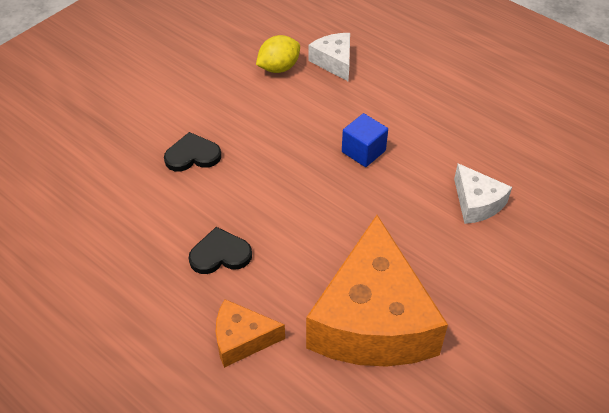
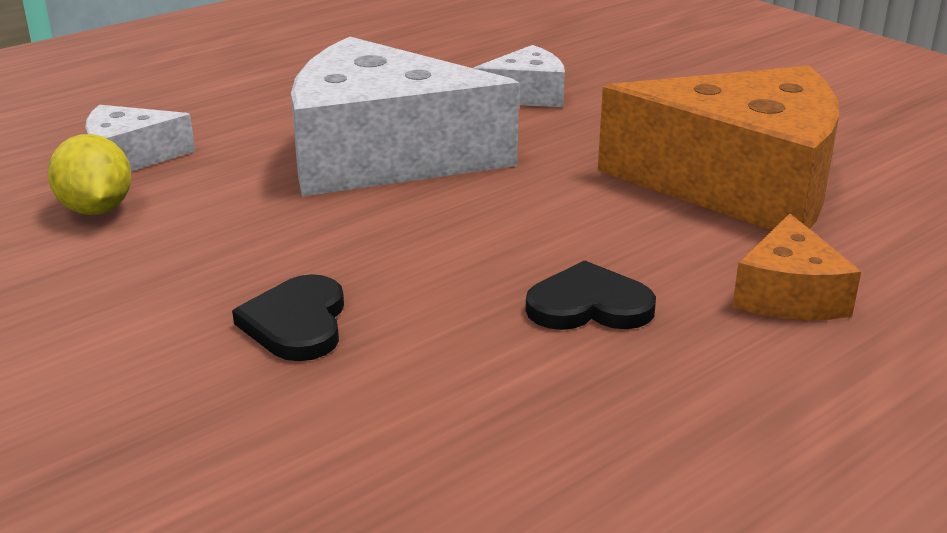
camera: 80 degrees left, 20 degrees down
(220, 254) = (589, 305): black heart -> black heart turned 90 degrees clockwise
(363, 151) = (381, 156): blue cube -> white cheese

